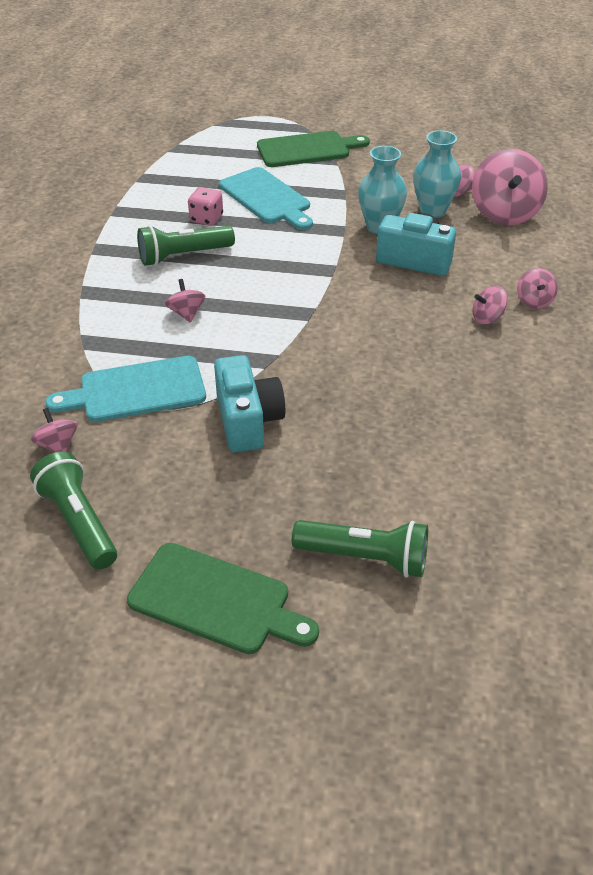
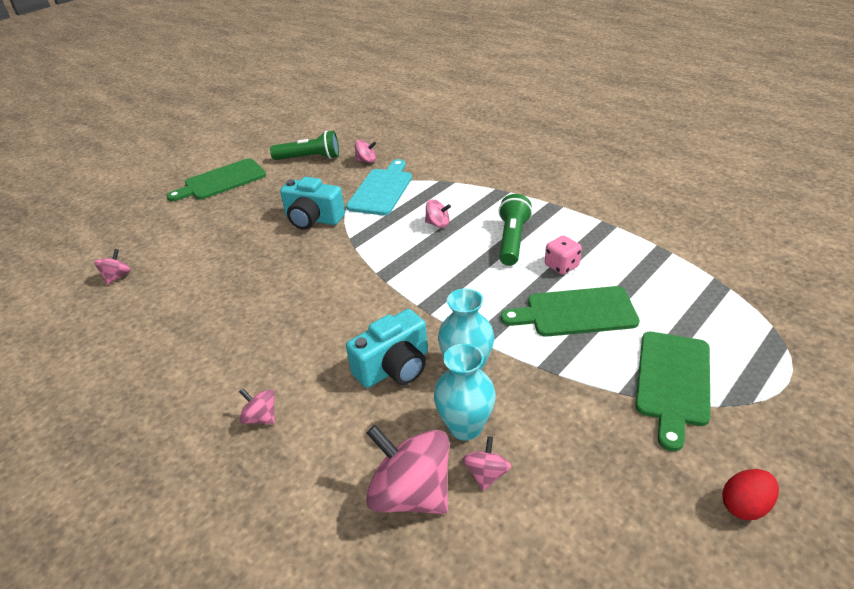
camera: 125 degrees right, 5 degrees down
(267, 198) = (575, 312): turquoise cutting board -> green cutting board
(365, 558) = (181, 226): green flashlight -> none
(383, 118) = (745, 506): none -> red egg
(487, 318) = (276, 371): pink spinning top -> pink spinning top (117, 277)

